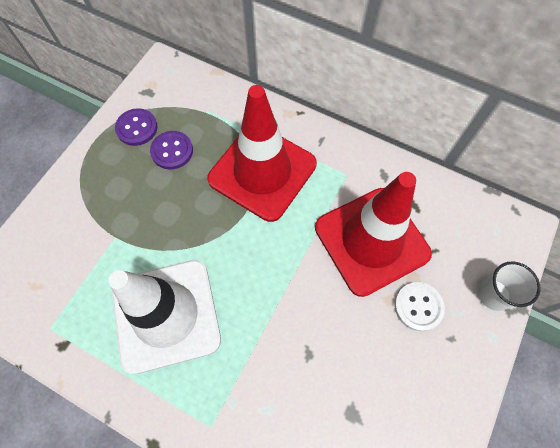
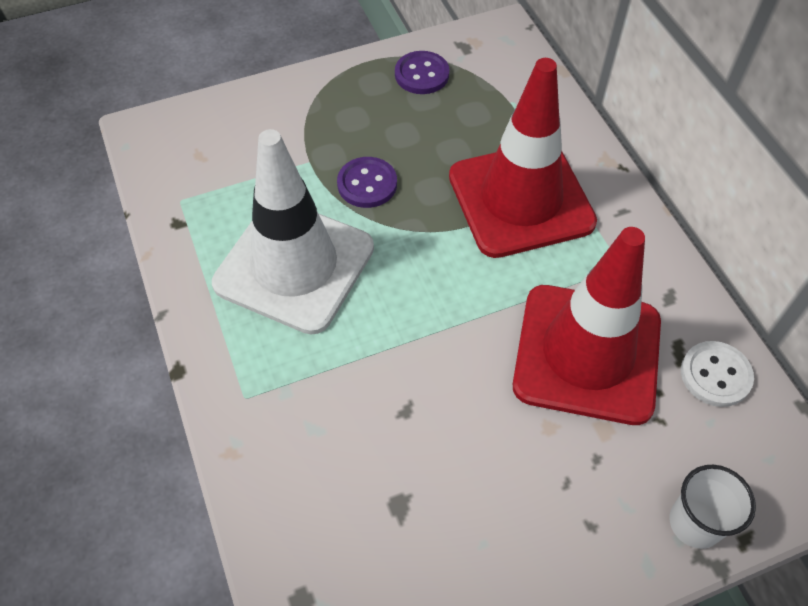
camera: 40 degrees right, 10 degrees down
(172, 151) = (439, 118): purple button -> purple button (367, 184)
(418, 306) = (580, 461): white button -> white button (715, 375)

